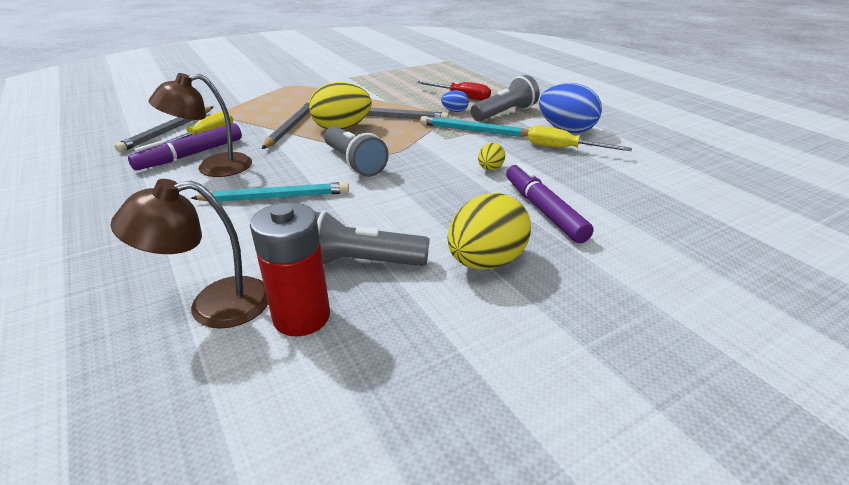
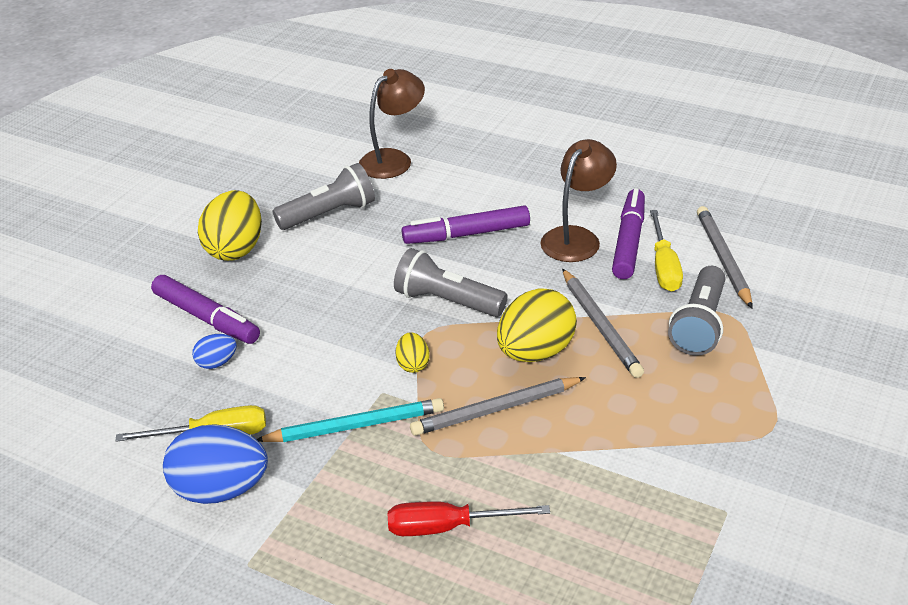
camera: 150 degrees right, 5 degrees up
(276, 197) = (466, 234): turquoise pencil -> purple marker
(301, 317) = (332, 174): red battery -> none
(454, 111) = (423, 469): blue egg -> blue egg (217, 363)
(490, 169) = (289, 355): yellow egg -> yellow egg (413, 364)
(504, 113) = (338, 499): grey flashlight -> grey flashlight (699, 324)

